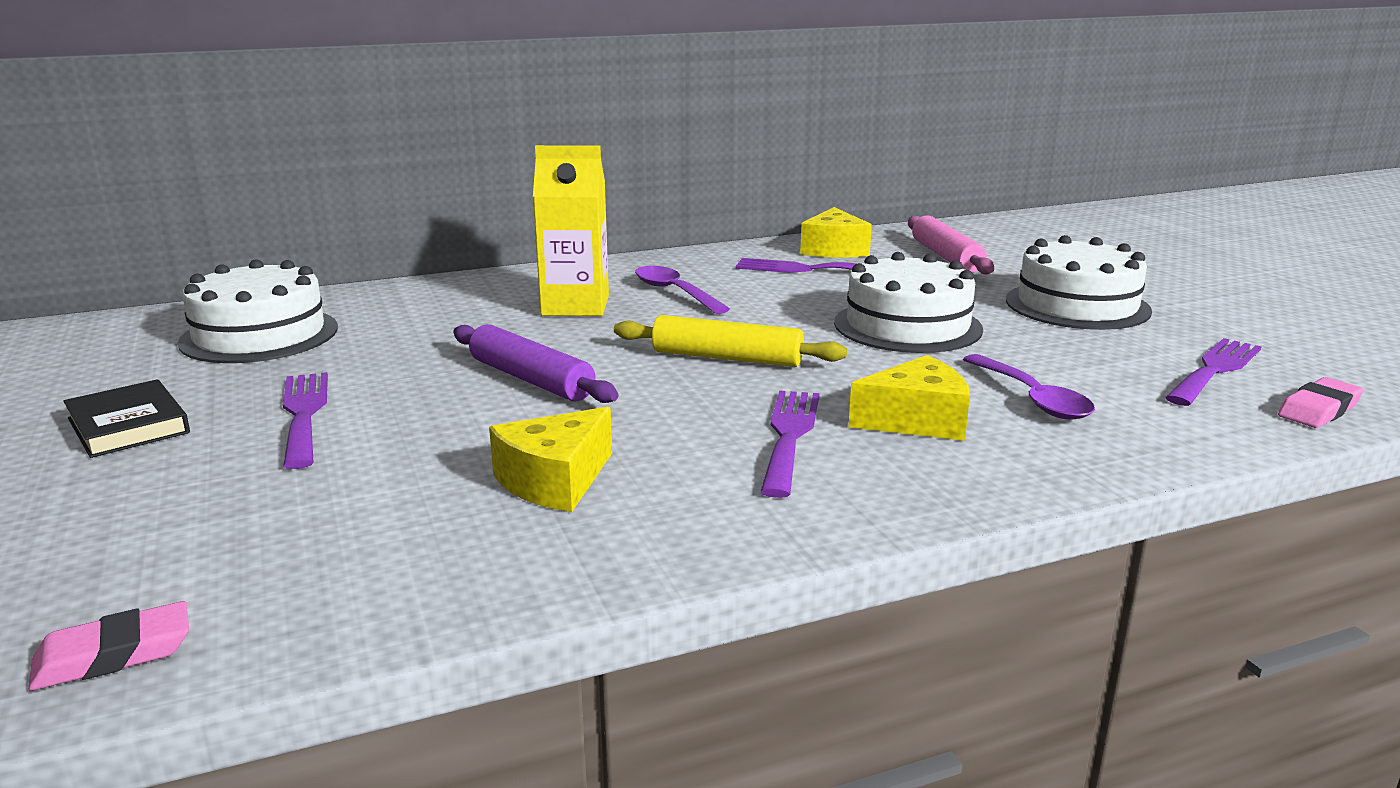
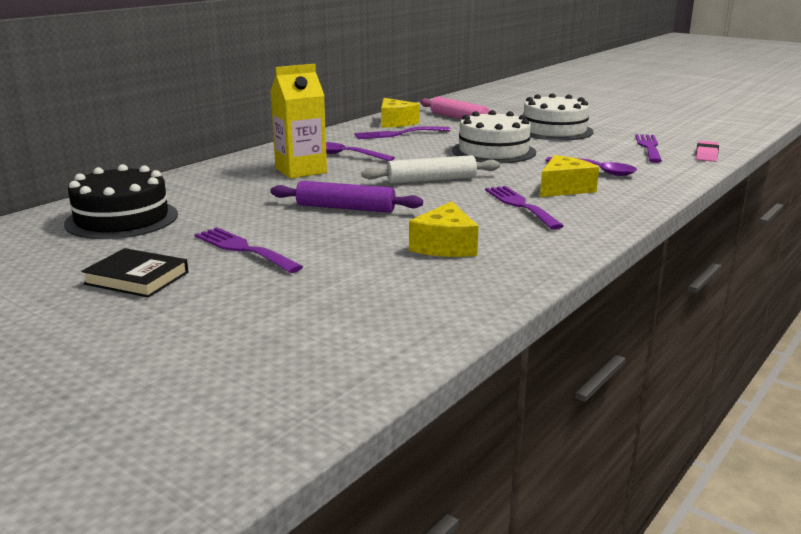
camera: 30 degrees left, 0 degrees up
(113, 654) = (364, 363): pink eraser -> none
(259, 335) = (122, 219): white cake -> black cake
(727, 358) = (431, 180): yellow rolling pin -> white rolling pin

